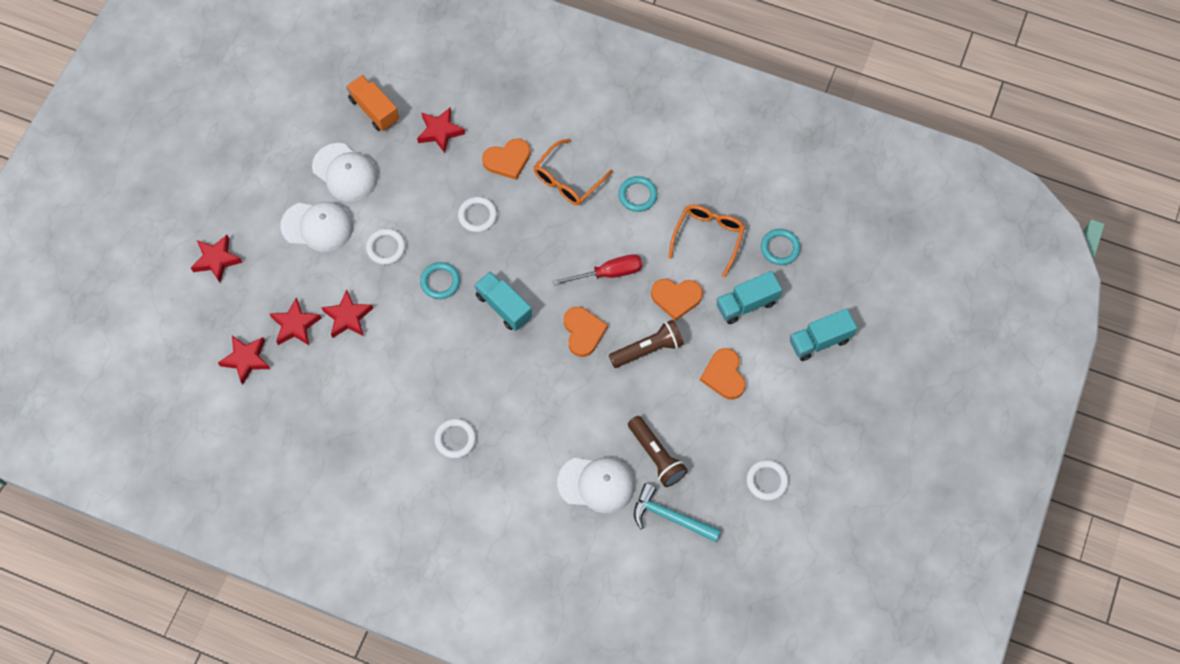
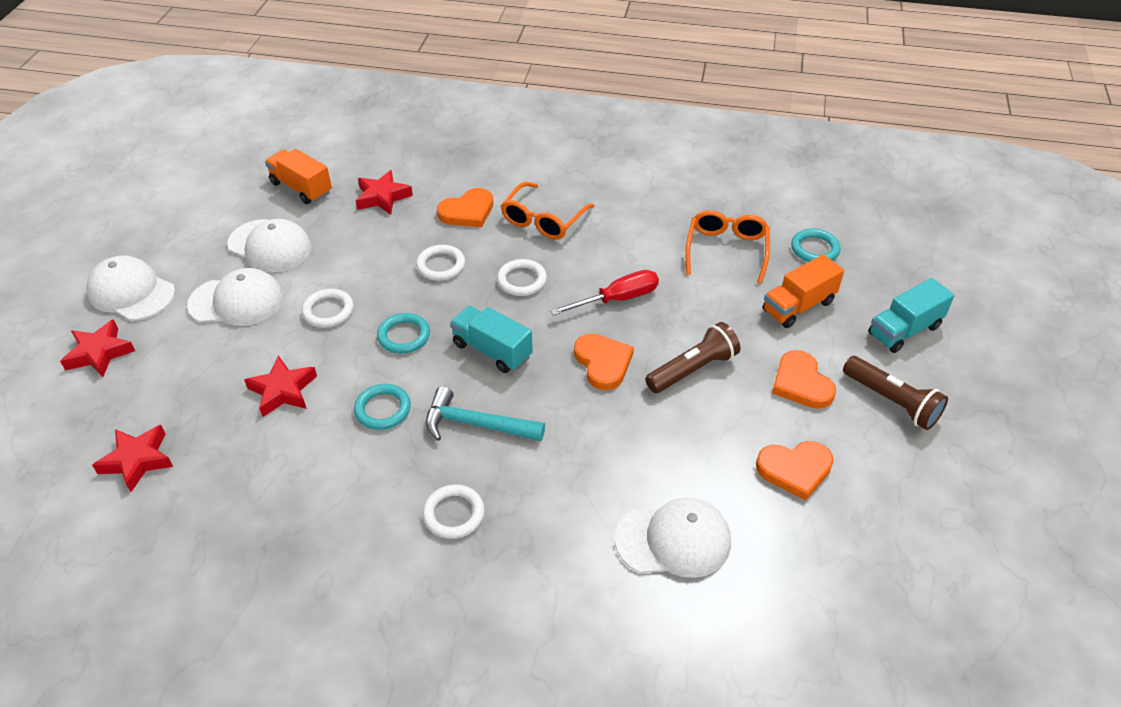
camera: 10 degrees left, 20 degrees down
(238, 204) = (131, 292): none -> white cap
(295, 325) = (209, 410): red star -> none
(637, 195) = (630, 223): turquoise ring -> turquoise ring (383, 409)
(656, 456) = (746, 490): brown flashlight -> brown flashlight (892, 402)
(670, 517) = (795, 566): turquoise hammer -> turquoise hammer (476, 424)
(676, 298) = (709, 312): orange heart -> orange heart (795, 470)
(746, 304) = (798, 306): turquoise truck -> orange truck
(767, 481) = (911, 497): white ring -> white ring (522, 280)

